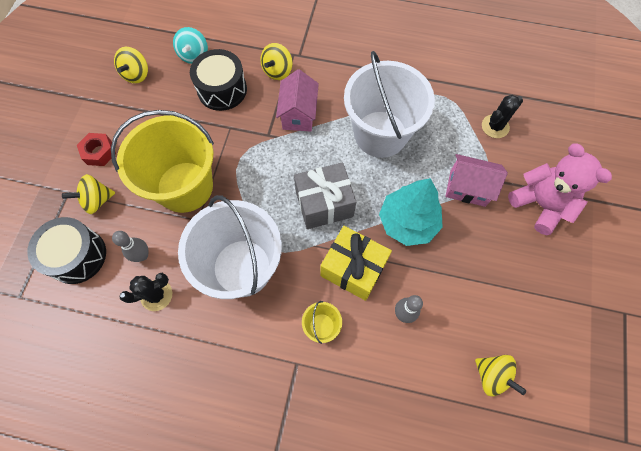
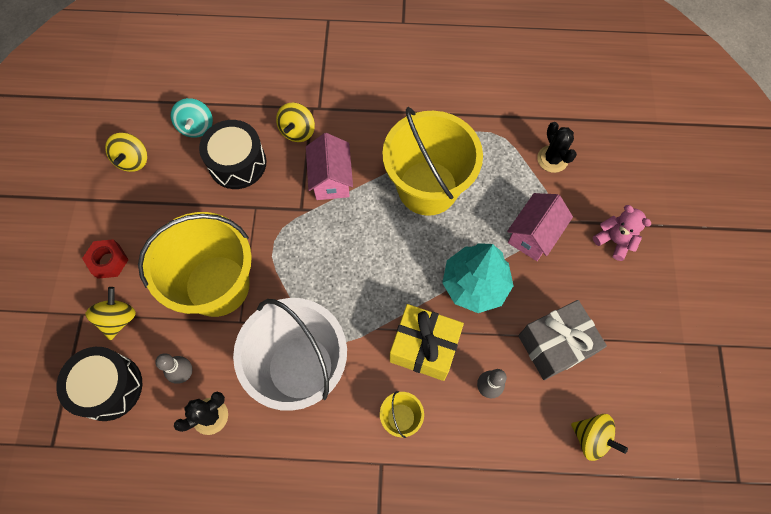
camera: 10 degrees left, 0 degrees up
(97, 200) = (118, 319): yellow spinning top -> yellow spinning top turned 135 degrees clockwise
(324, 204) = (379, 279): grey gift -> grey gift (554, 345)
(380, 134) = (427, 188): white bucket -> yellow bucket
(467, 188) = (533, 235): pink house -> pink house turned 60 degrees counterclockwise
(495, 126) = (552, 159): black cactus -> black cactus turned 60 degrees counterclockwise
(540, 204) = (614, 240): pink teddy bear -> pink teddy bear, size x0.61

